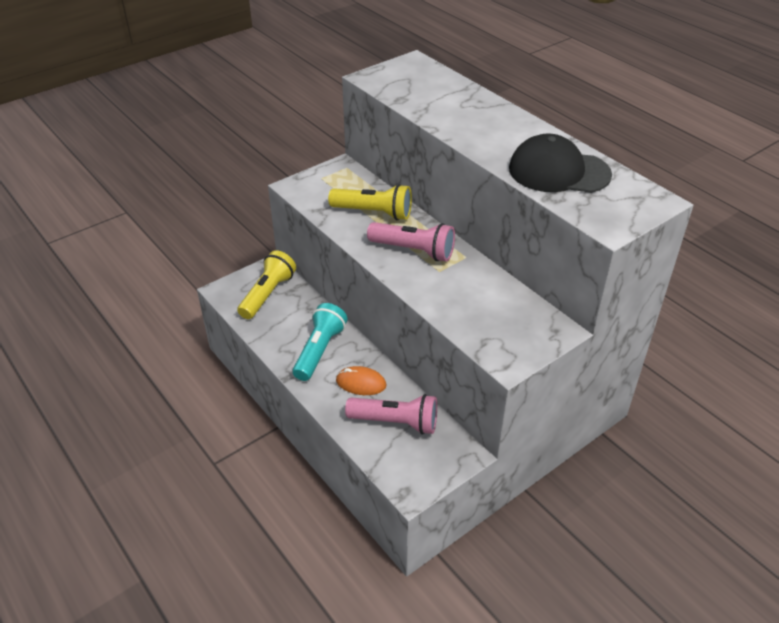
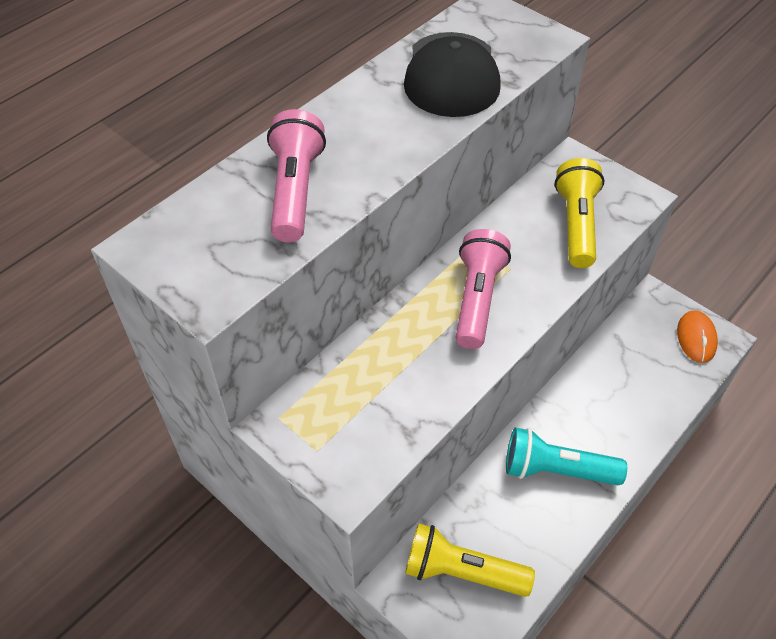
camera: 100 degrees left, 10 degrees up
(361, 383) = (595, 410): orange mouse -> orange mouse (696, 338)
(373, 212) = (401, 358): yellow flashlight -> yellow flashlight (576, 224)
(395, 422) = (640, 365): pink flashlight -> pink flashlight (295, 191)

